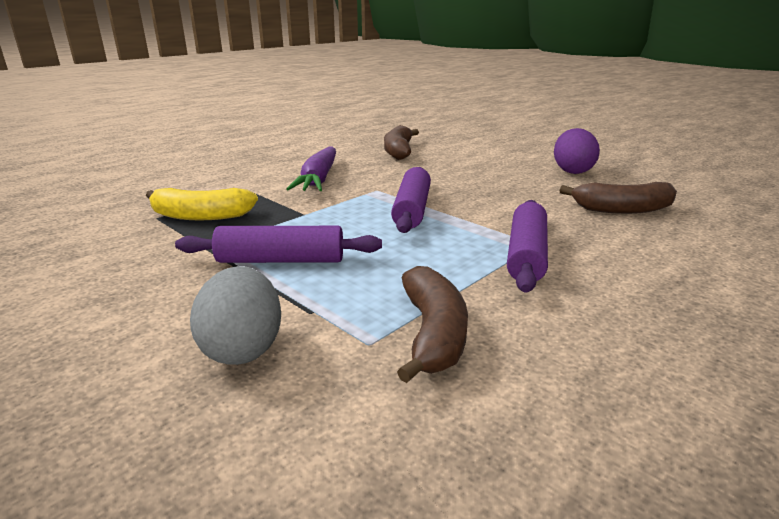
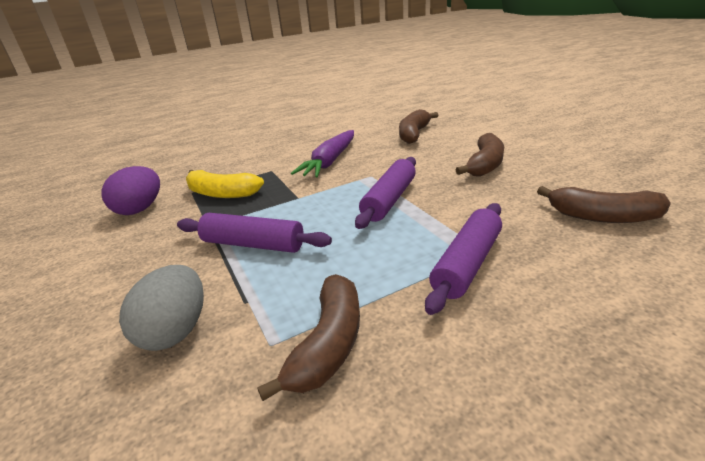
camera: 20 degrees right, 5 degrees up
(490, 175) = (484, 165): none -> brown banana
(572, 171) = (573, 164): purple egg -> purple egg (140, 209)

